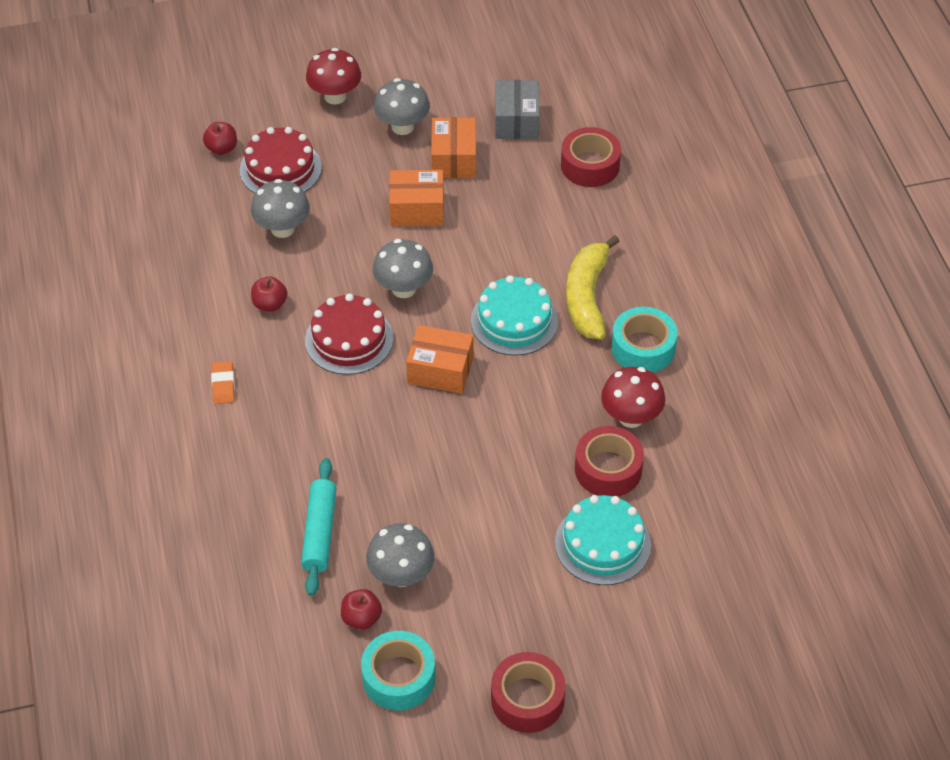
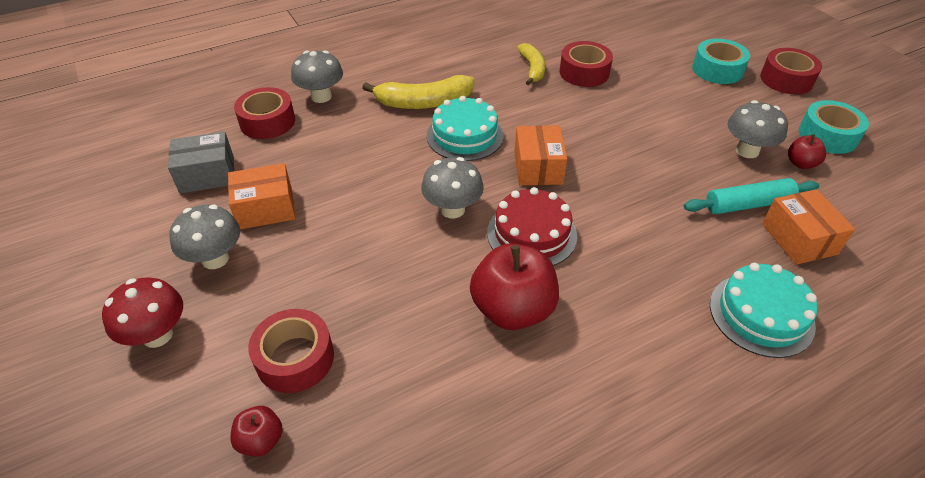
camera: 105 degrees left, 5 degrees down
(223, 385) = (638, 320): orange eraser -> none
(270, 304) = (512, 309): red apple -> red apple, size x2.04
(280, 169) = (295, 358): red cake -> red tape
(282, 229) = (396, 328): grey mushroom -> grey mushroom (321, 96)
(417, 209) = (343, 221): orange box -> orange box (799, 239)
(602, 544) = (646, 67): turquoise cake -> turquoise cake (761, 314)
(631, 417) = (532, 69): red mushroom -> yellow banana
(643, 348) = (465, 71): turquoise tape -> turquoise tape (717, 70)

